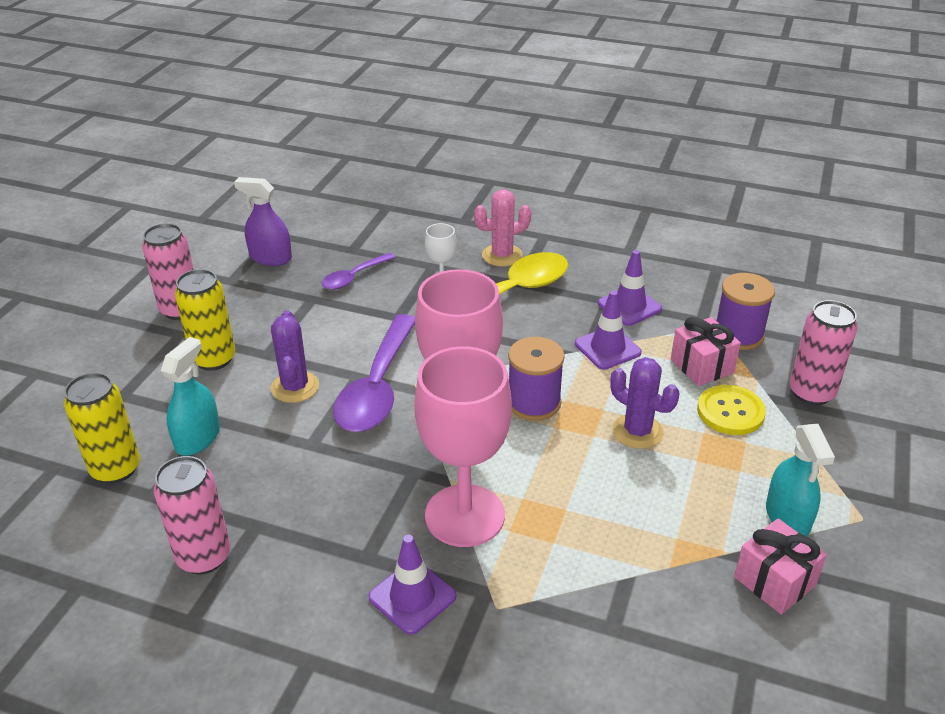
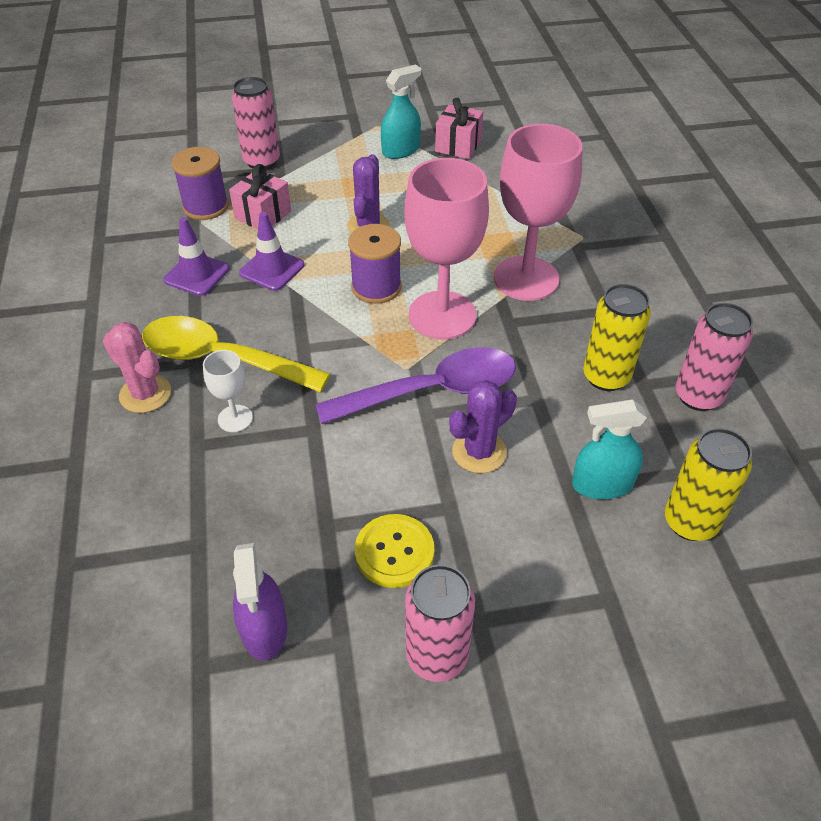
camera: 120 degrees left, 10 degrees up
(214, 359) = (493, 551): yellow can -> yellow can (606, 377)
(354, 277) = (261, 508): purple spoon -> none
(412, 597) = (614, 274): purple traffic cone -> none
(730, 412) = (311, 190): yellow button -> yellow button (394, 552)

